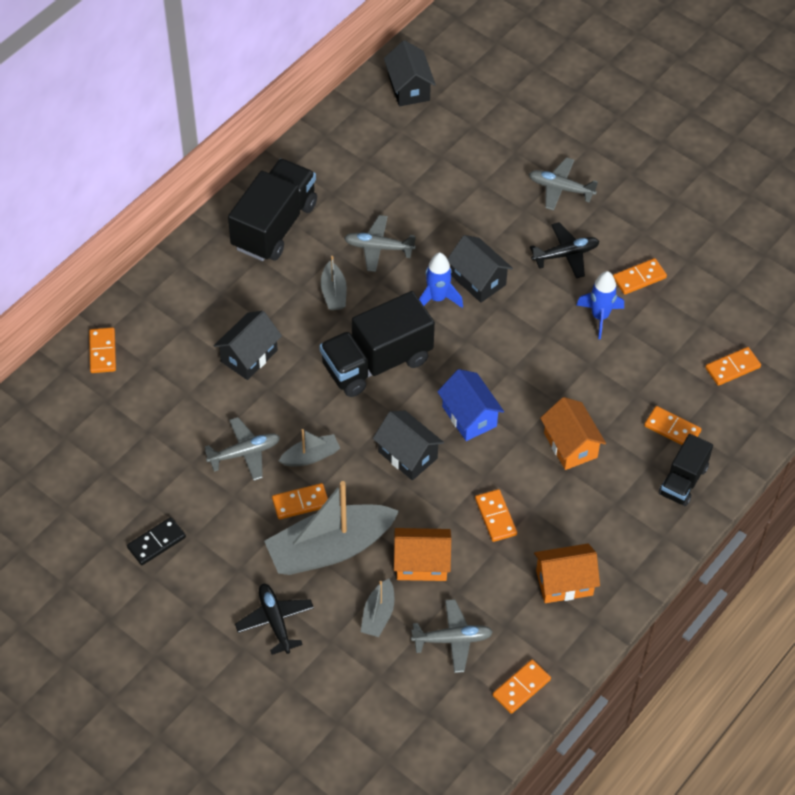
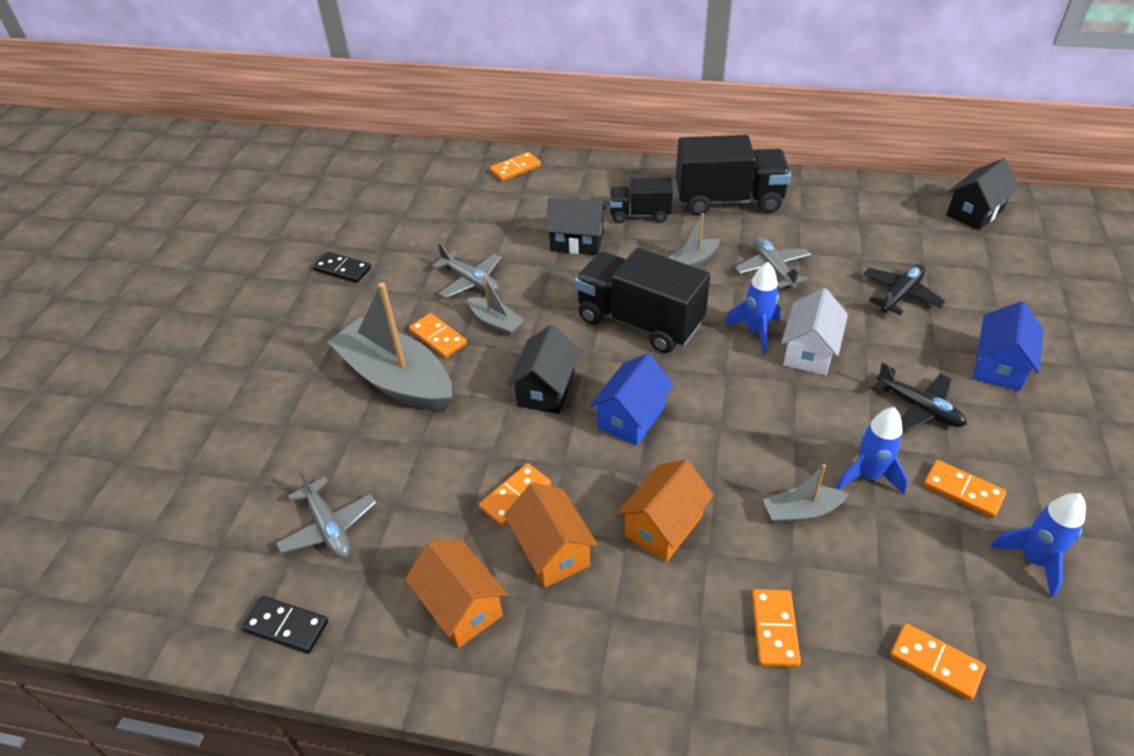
camera: 65 degrees right, 10 degrees down
(275, 621) = (291, 376): black plane -> black plane (900, 294)
(378, 614) = (334, 449): grey boat -> grey boat (801, 512)
(421, 563) = (416, 457): orange house -> orange house (552, 551)
(478, 280) = (809, 352): black house -> white house
(521, 687) = (286, 626): orange domino -> black domino
(560, 188) = (999, 366): grey plane -> blue house
(683, 481) = (703, 681): black truck -> black truck (640, 215)
(702, 280) = (1033, 560): none -> blue rocket

